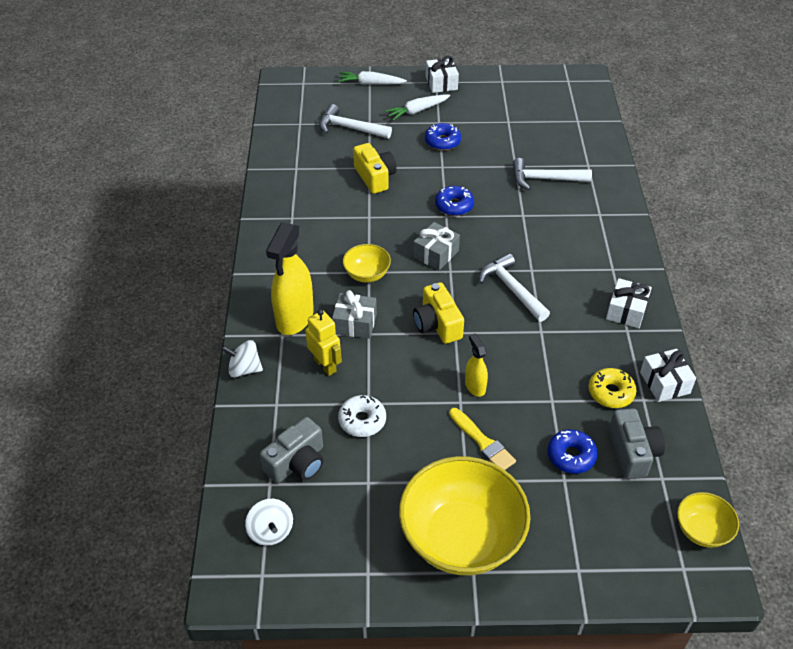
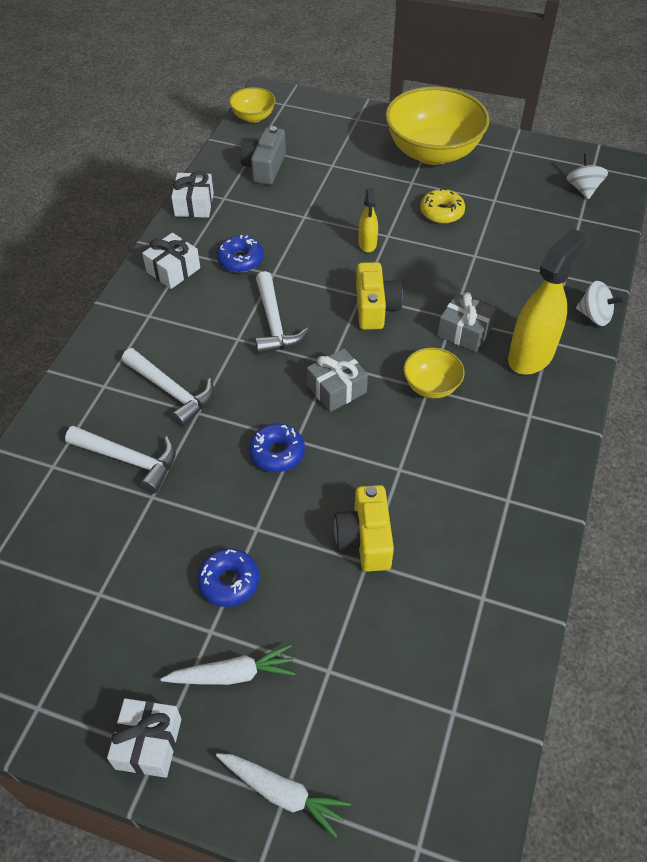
camera: 160 degrees left, 5 degrees up
(297, 463) = (553, 227): grey camera -> none
(325, 365) = (508, 298): yellow robot -> none
(350, 128) = (366, 667): white hammer -> white hammer (171, 391)
(362, 420) = (485, 243): white donut -> none
(482, 442) = (384, 203): yellow brush -> none
(571, 456) = (316, 177): blue donut -> blue donut (240, 260)
(611, 393) = (248, 209): yellow donut -> yellow donut (441, 212)

